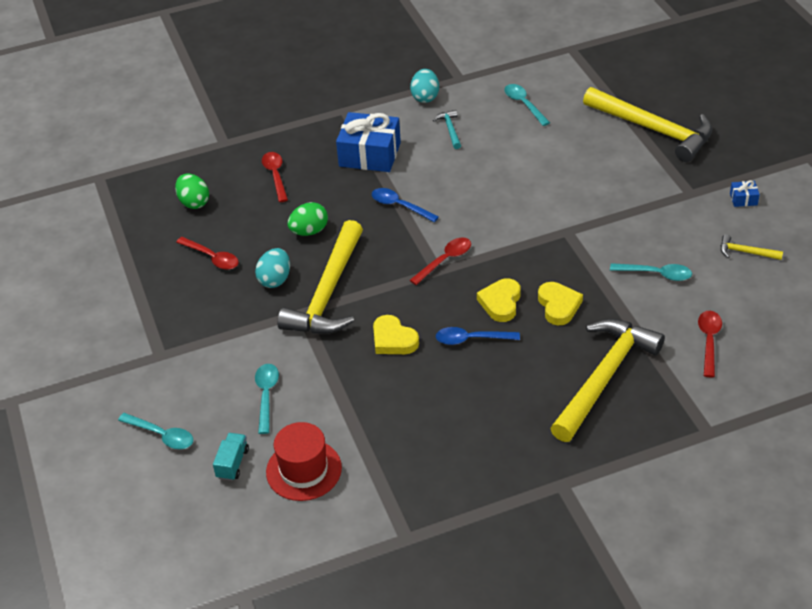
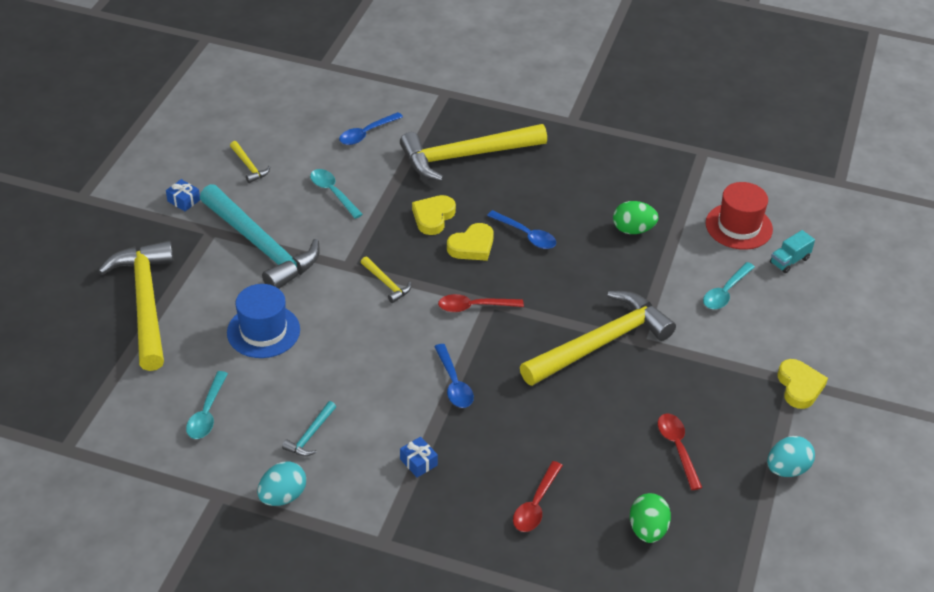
camera: 145 degrees left, 0 degrees up
(162, 435) = (833, 313): turquoise spoon -> none
(275, 279) = (636, 386): turquoise egg -> turquoise egg (787, 469)
(309, 231) = (561, 414): green egg -> green egg (633, 230)
(370, 154) = (418, 462): blue gift -> blue gift, size x0.42
(393, 339) = (585, 271): yellow heart -> yellow heart (799, 386)
(524, 237) = (386, 283): none -> yellow hammer
(559, 160) = (263, 331): none -> blue hat
(642, 205) = (261, 246): none -> turquoise hammer
(709, 341) = (366, 133): red spoon -> blue spoon

